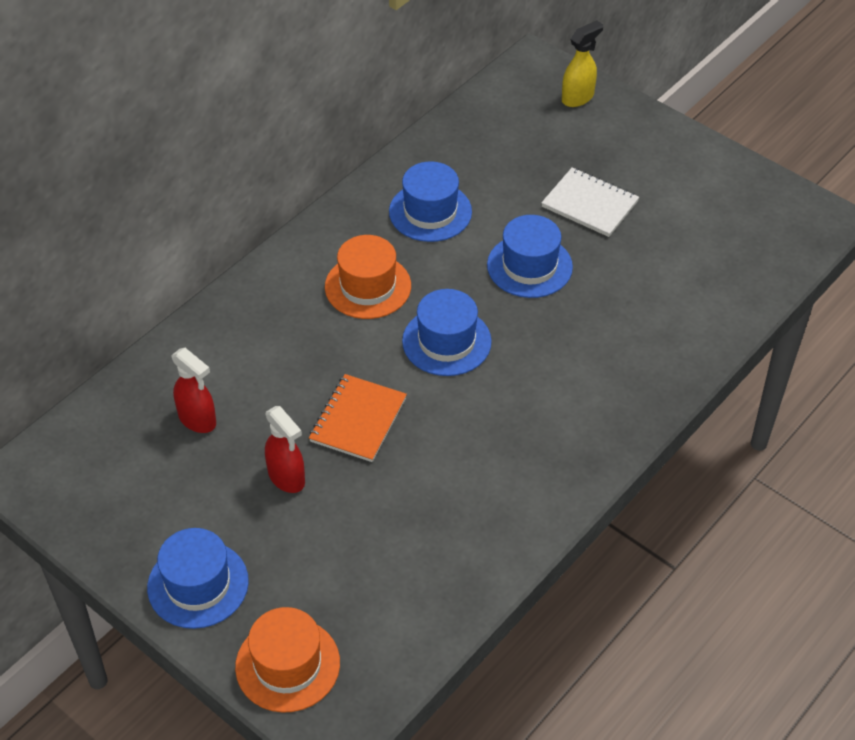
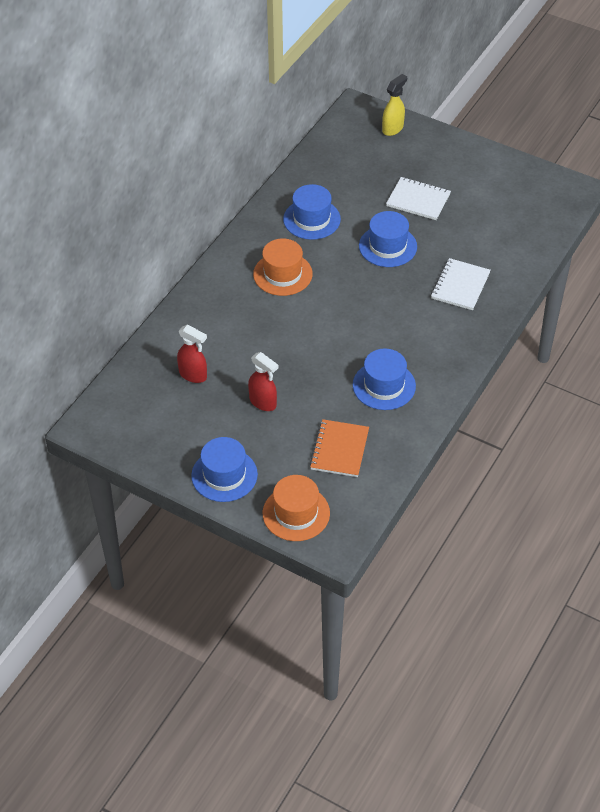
camera: 10 degrees left, 0 degrees up
(358, 420) = (299, 360): orange notebook -> orange notebook (339, 449)
(446, 341) = (345, 302): blue hat -> blue hat (384, 385)
(622, 340) = (460, 286): none -> white notebook

